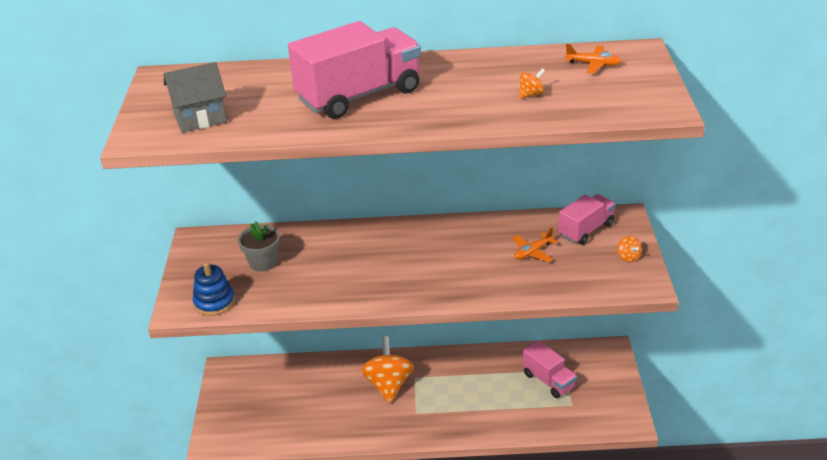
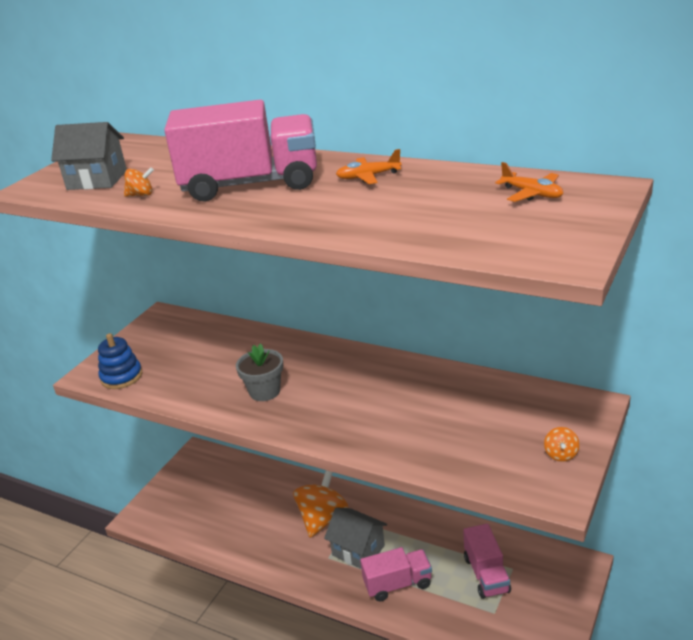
camera: 30 degrees right, 5 degrees down
(263, 262) = (193, 352): grey flower pot -> grey flower pot (265, 391)
(437, 399) = (358, 550): none -> grey house
(531, 94) = (422, 213): orange spinning top -> orange spinning top (141, 195)
(533, 252) = (454, 416): orange plane -> orange plane (368, 177)
(586, 230) = (534, 408): pink truck -> pink truck (397, 584)

